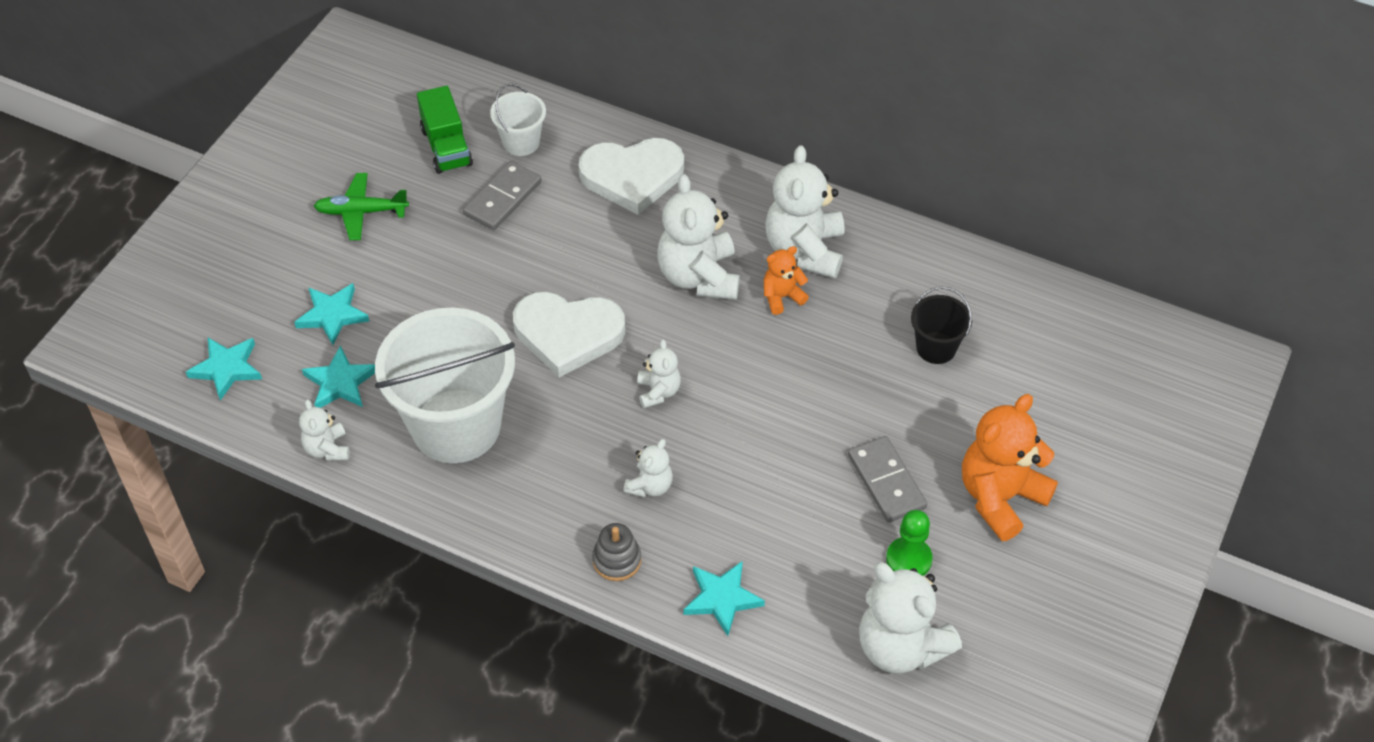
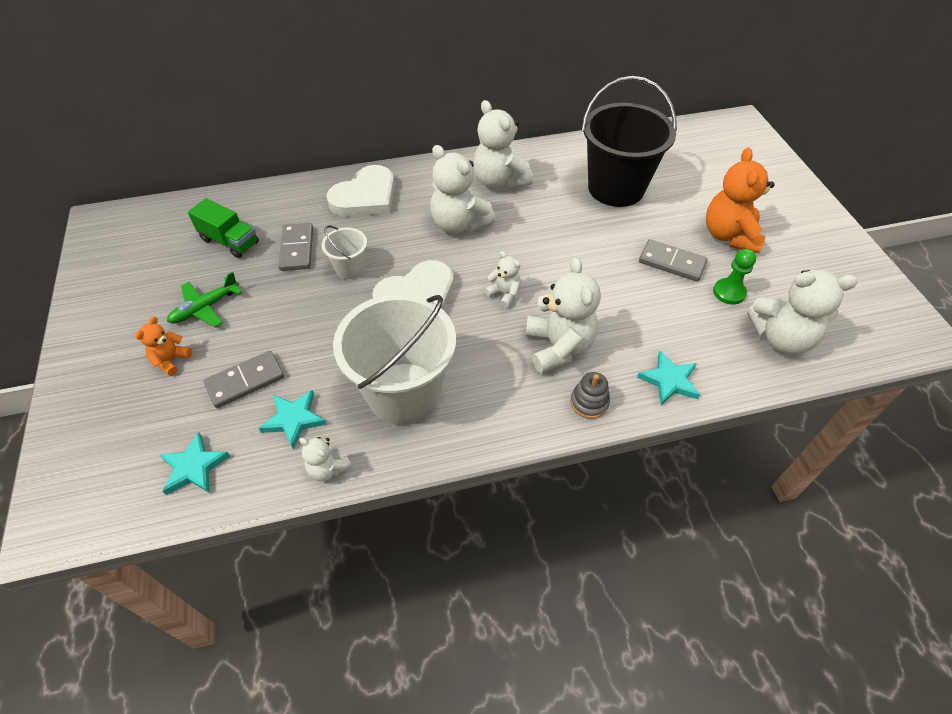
camera: 40 degrees left, 0 degrees up
(332, 315) = (245, 381): turquoise star -> grey domino
(521, 142) = (277, 214): white bucket -> white bucket (350, 268)
(650, 486) = (558, 347): white teddy bear -> white teddy bear, size x1.95
(782, 297) = (514, 209): orange teddy bear -> orange teddy bear (171, 360)
(936, 348) = (616, 188): black bucket -> black bucket, size x2.17

